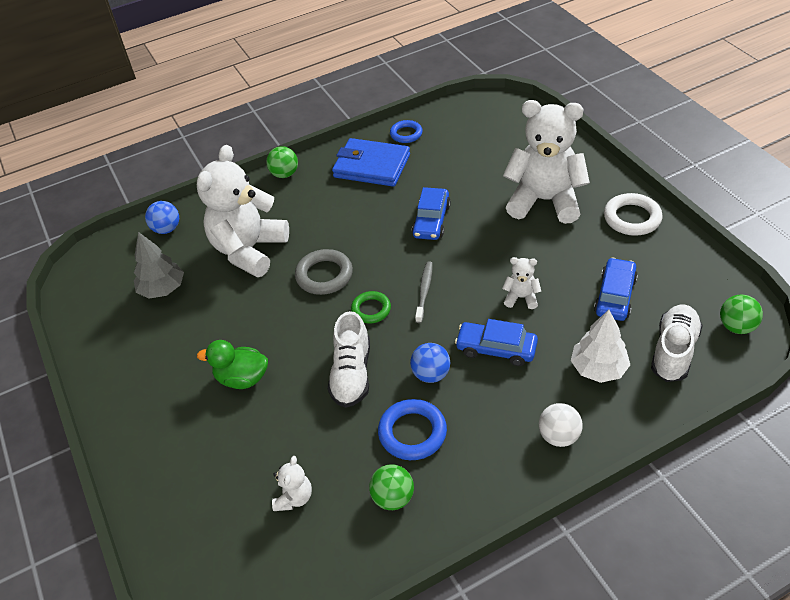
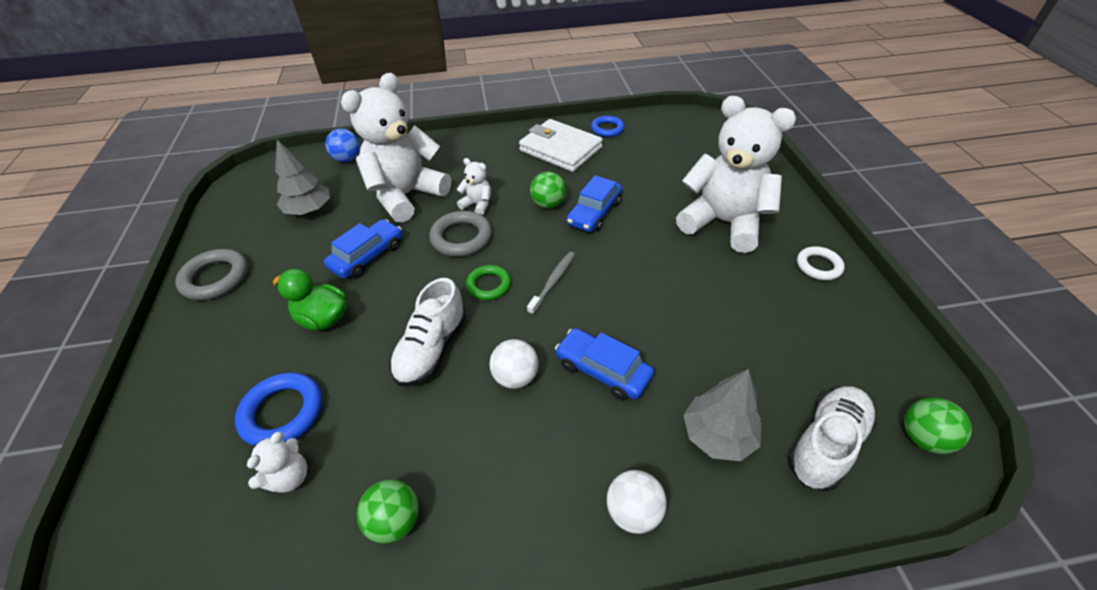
camera: 15 degrees right, 0 degrees up
(116, 375) = (215, 278): none -> grey ring
(285, 174) = (477, 138): green ball -> green ball (548, 204)
(372, 166) = (560, 149): blue wallet -> white wallet
(412, 433) = (460, 442): blue ring -> blue ring (282, 412)
(431, 374) = (515, 377): blue ball -> white ball
(521, 297) = (656, 319): white teddy bear -> white teddy bear (477, 205)
(598, 368) = (717, 435): white tree -> grey tree
(615, 296) = (769, 349): blue car -> blue car (367, 256)
(632, 218) = (818, 266): white ring -> white ring, size x0.66

